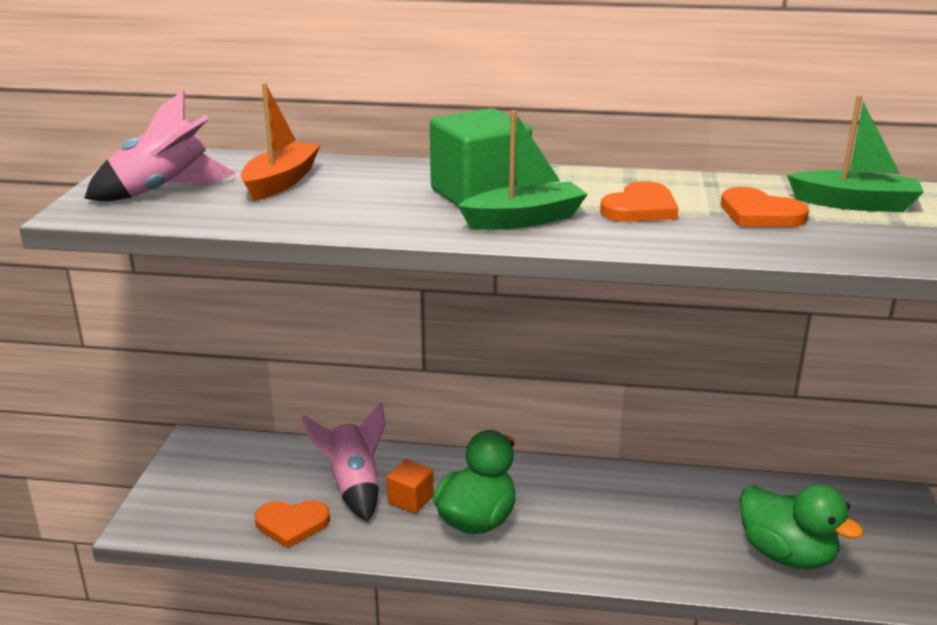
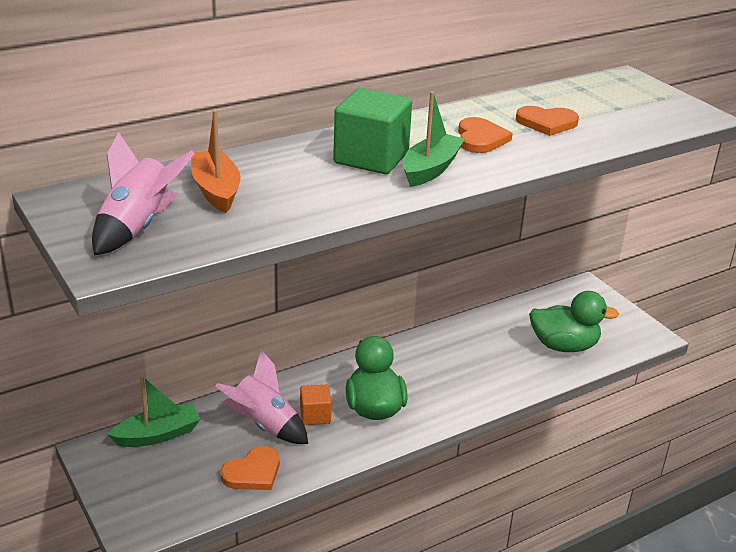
camera: 40 degrees left, 5 degrees up
(854, 204) = (581, 101): green boat -> green boat (158, 435)

